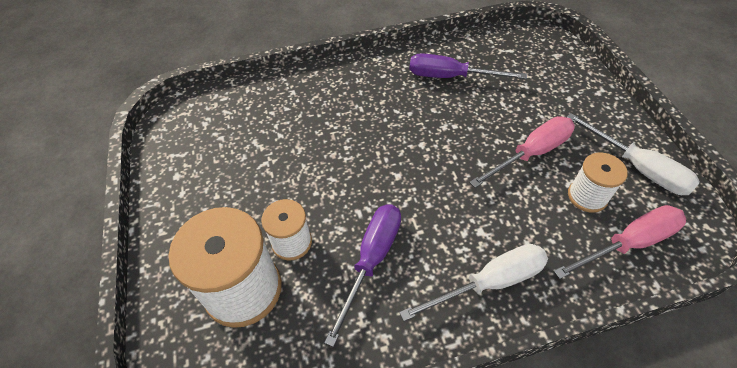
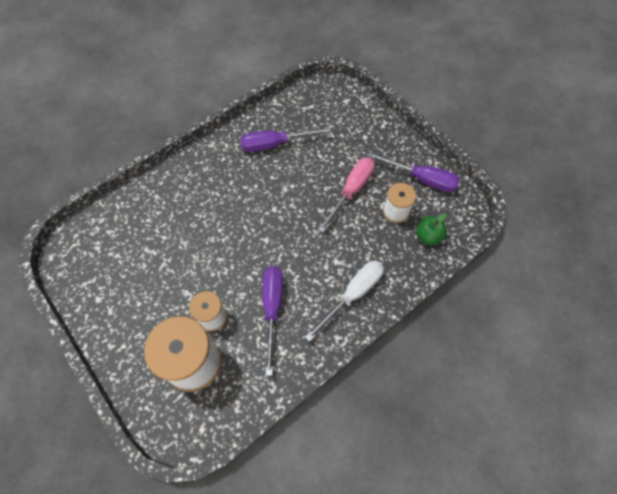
camera: 25 degrees left, 10 degrees up
(628, 243) = (428, 236): pink screwdriver -> green apple
(637, 168) = (422, 179): white screwdriver -> purple screwdriver

